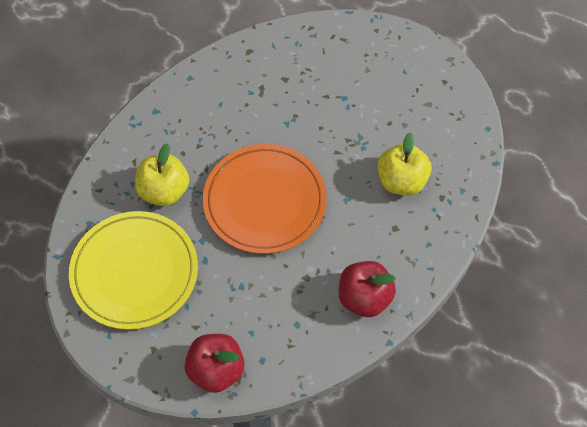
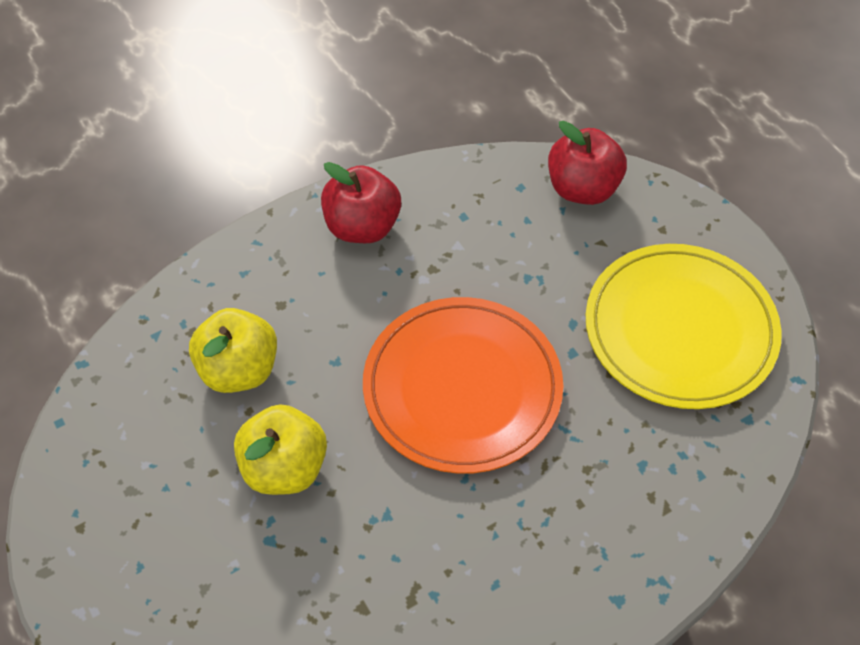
camera: 165 degrees left, 5 degrees down
(164, 191) = (620, 443): yellow apple -> yellow apple (284, 467)

